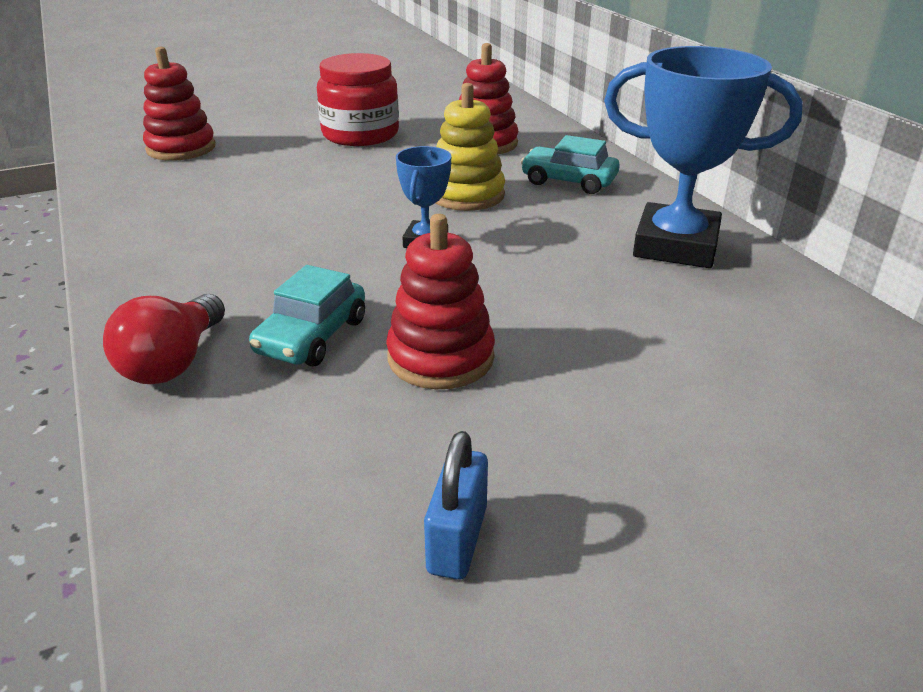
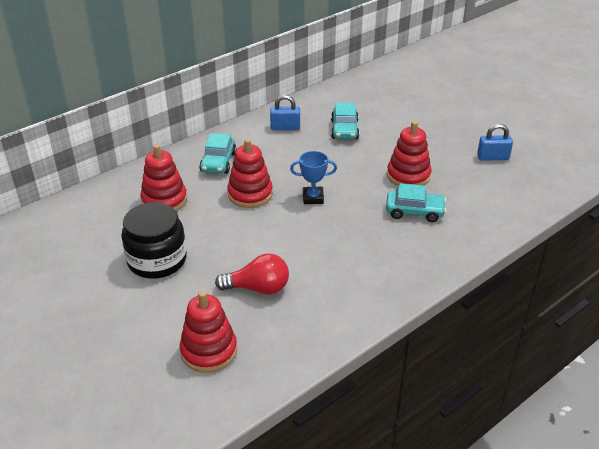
camera: 105 degrees left, 5 degrees up
(173, 362) = (455, 244): red light bulb -> red light bulb (258, 288)
(360, 134) = (157, 260): red jar -> black jar
(466, 195) = (250, 194): yellow stacking toy -> red stacking toy
(660, 310) = (344, 129): none -> turquoise car
(675, 246) = (285, 127): blue trophy -> blue padlock

